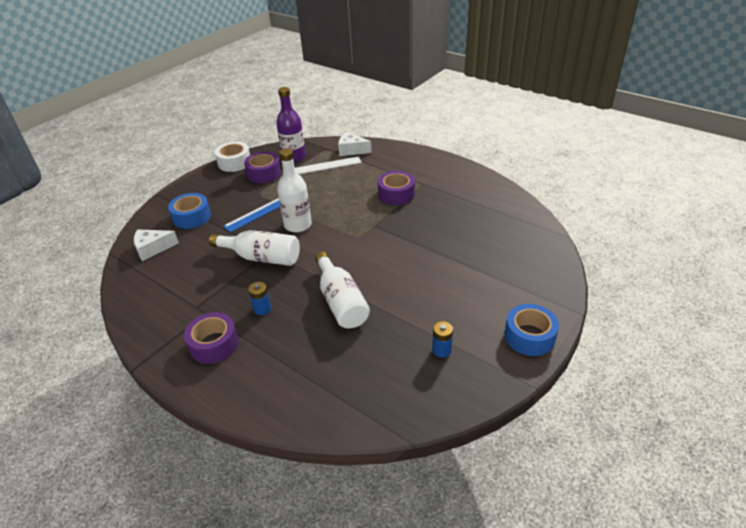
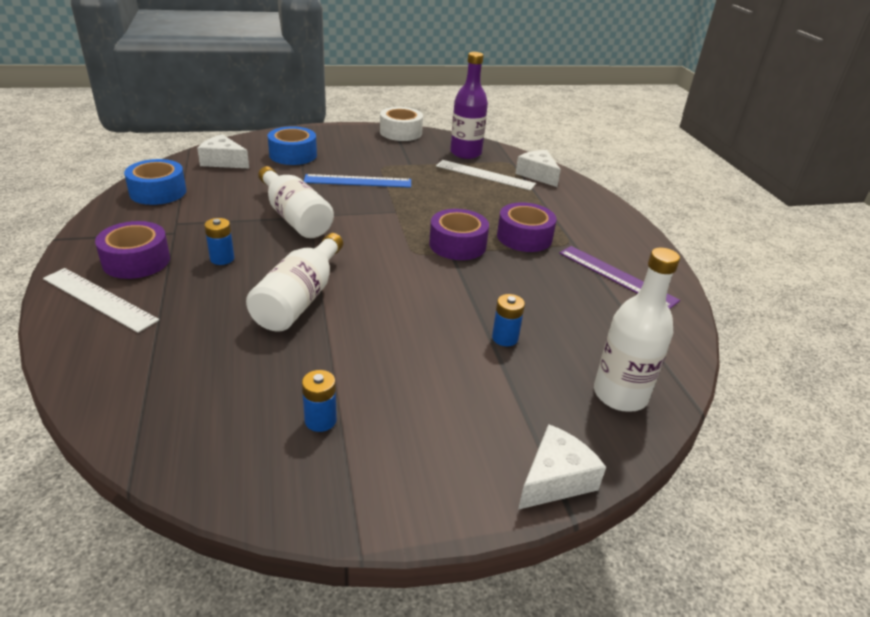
camera: 35 degrees right, 5 degrees down
(233, 379) = (99, 299): none -> white ruler
(264, 173) = (413, 153): purple tape -> purple tape (457, 245)
(298, 225) = (373, 209): white bottle -> white bottle (620, 395)
(459, 255) = (505, 338): none -> blue battery
(463, 190) = (616, 276): none -> purple ruler
(529, 336) = (452, 489): blue tape -> blue tape (158, 192)
(557, 303) = (555, 479): none -> white cheese

